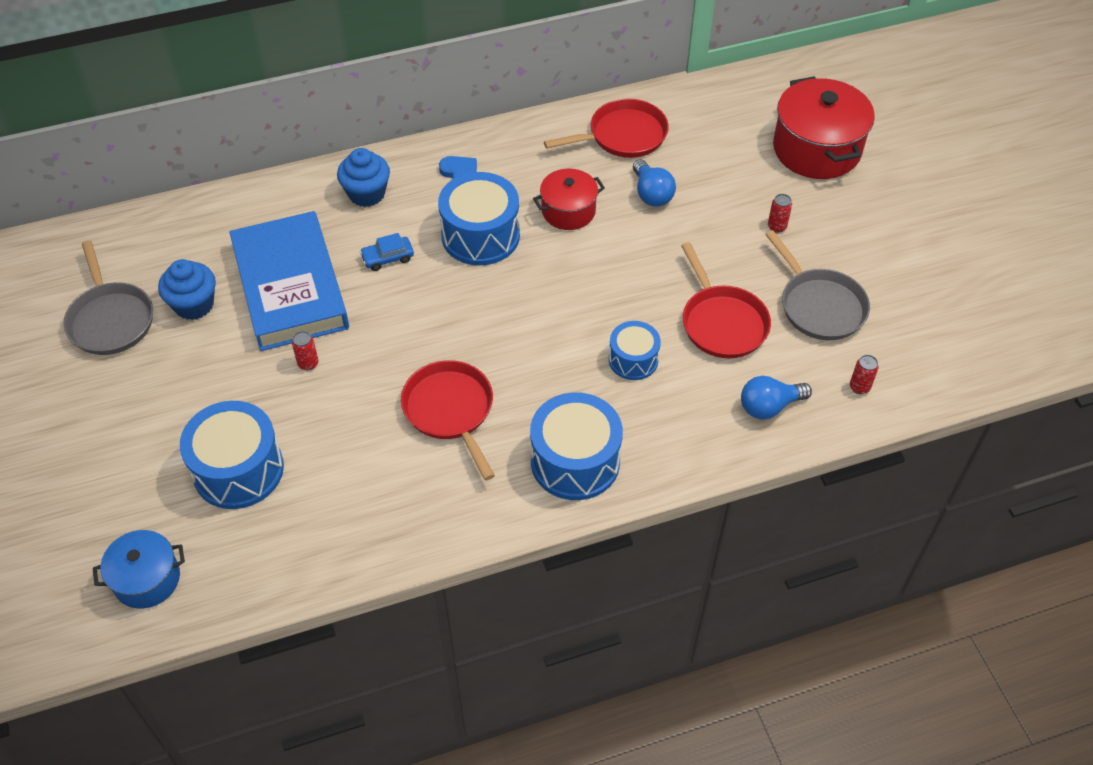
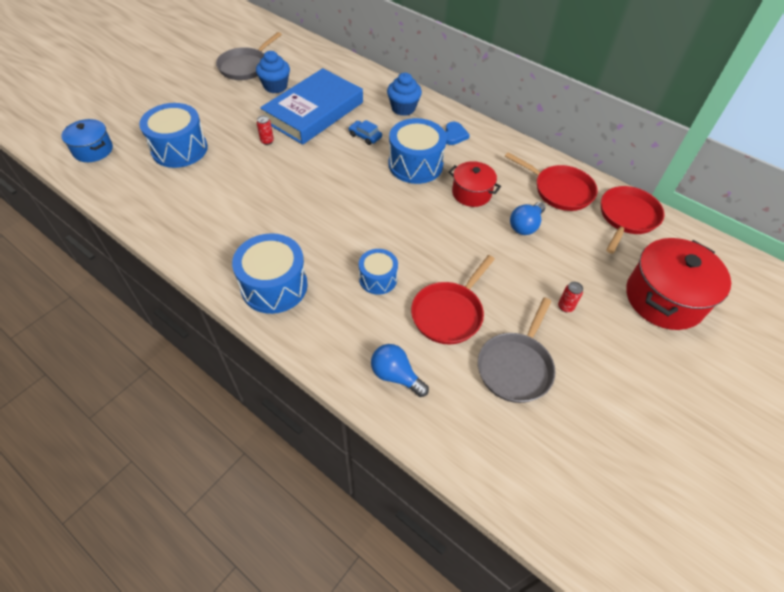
camera: 55 degrees right, 0 degrees up
(450, 411) = (274, 211): red pan -> red pan (627, 217)
(859, 387) = (459, 429): red can -> none

